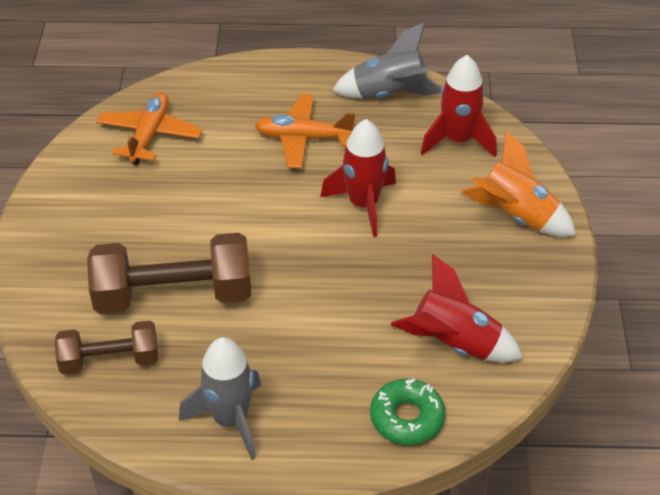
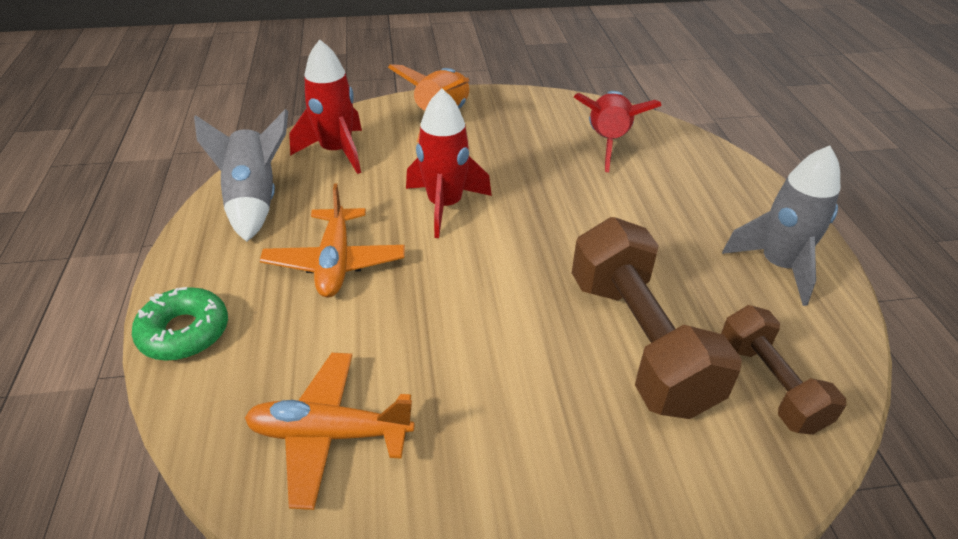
camera: 100 degrees left, 5 degrees down
(407, 418) = (701, 162): green donut -> green donut (184, 332)

